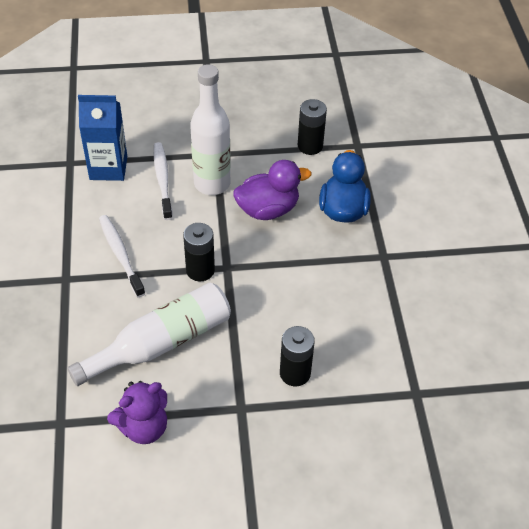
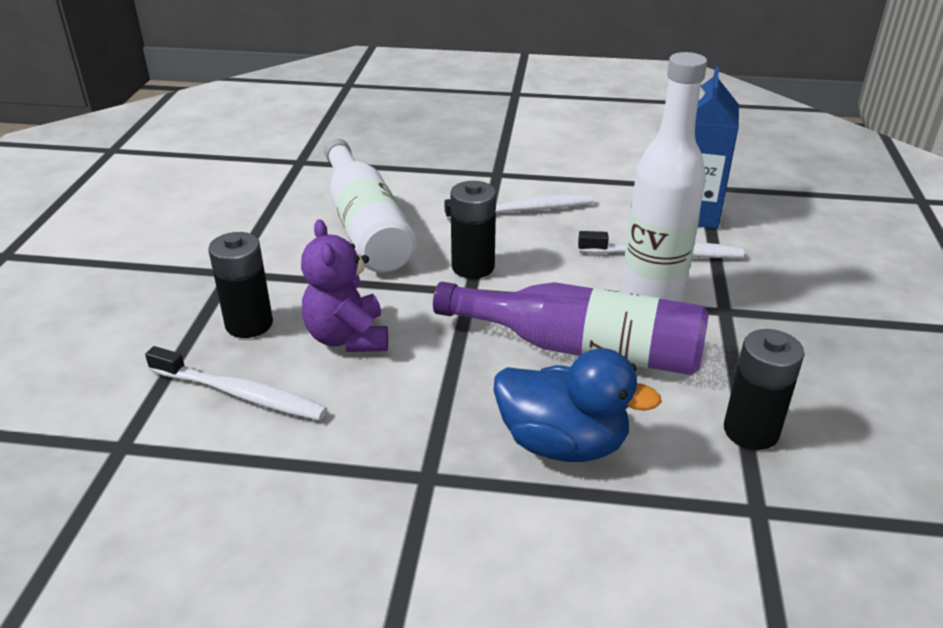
camera: 105 degrees right, 15 degrees down
(143, 427) = (257, 205): purple teddy bear -> purple teddy bear (348, 337)
(268, 209) = (582, 348): purple duck -> purple bottle
(357, 353) = (240, 394): none -> white toothbrush

